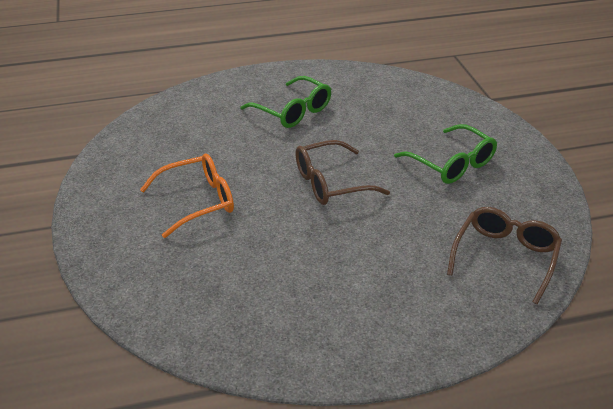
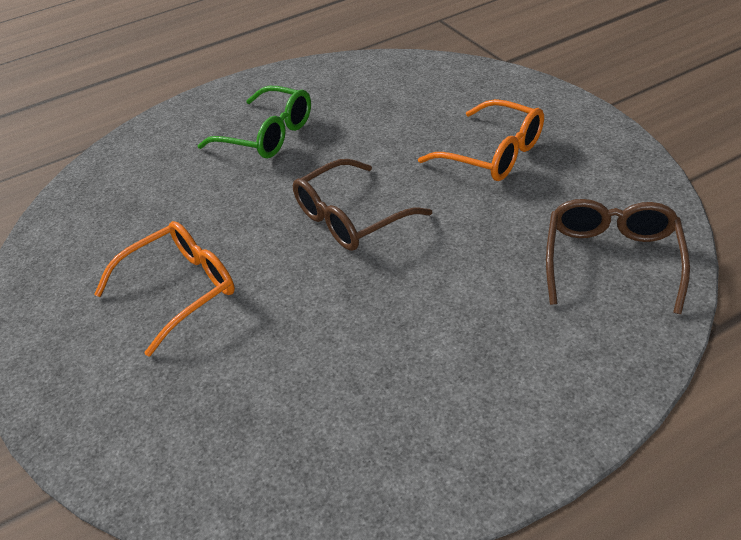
camera: 10 degrees left, 5 degrees up
(451, 163) = (492, 153): green glasses -> orange glasses

